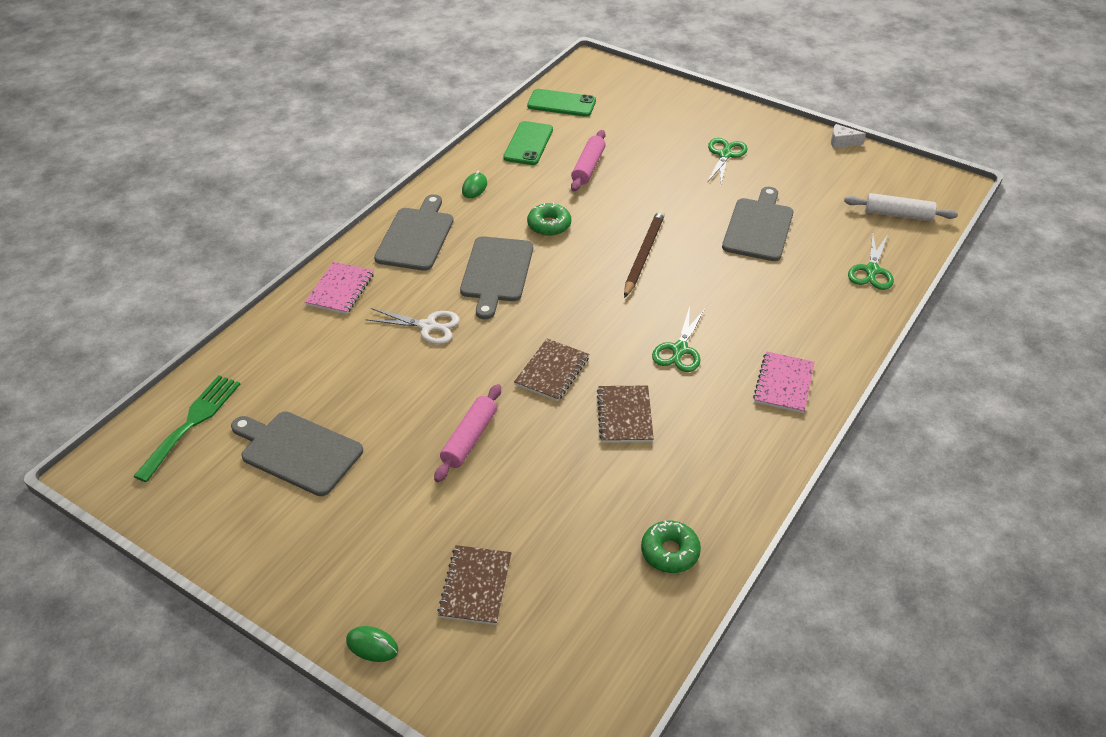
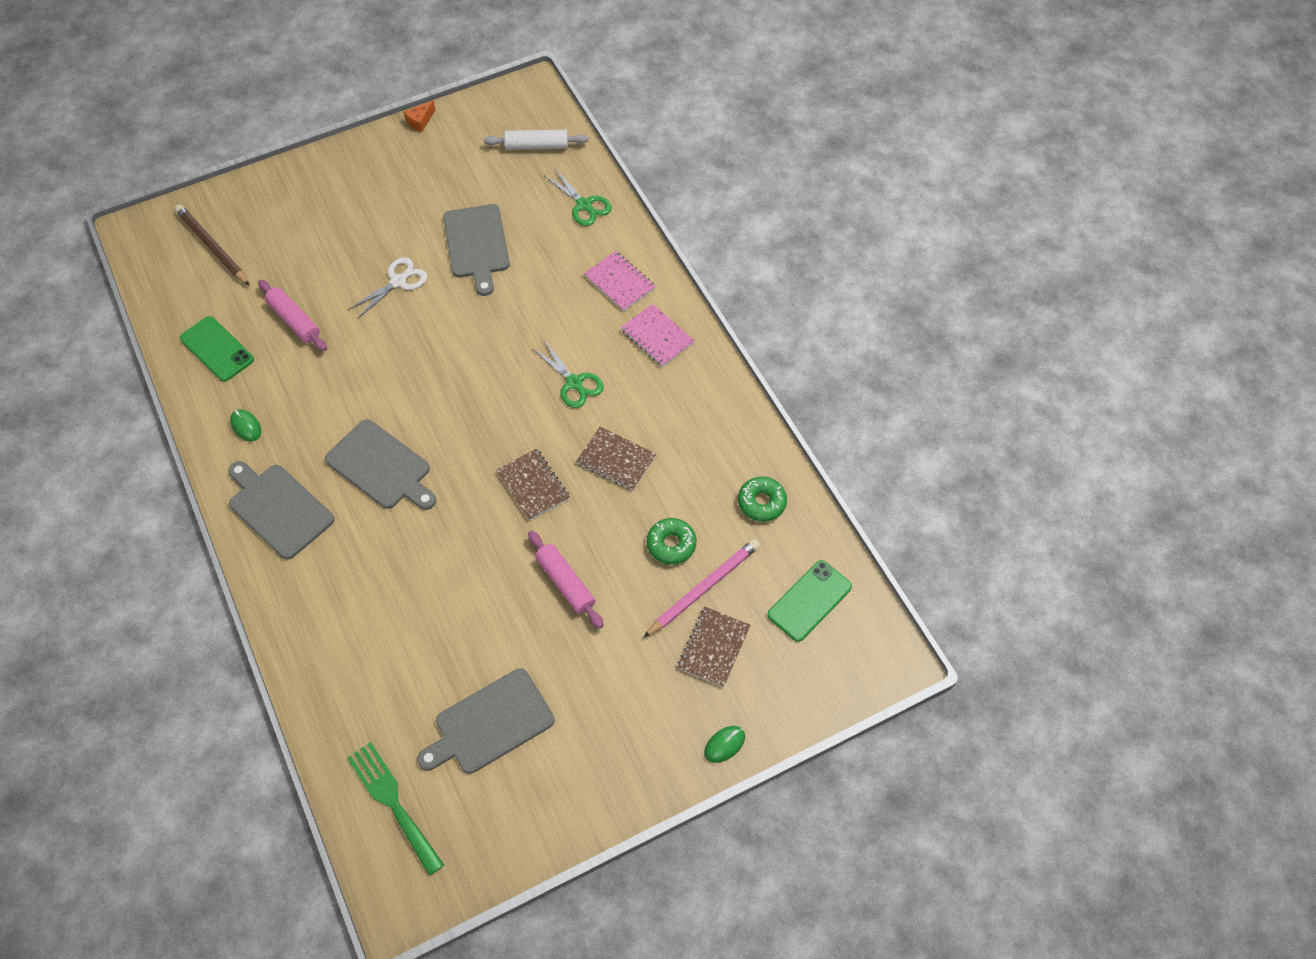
camera: 60 degrees left, 15 degrees up
(340, 289) = (304, 606): pink notebook -> pink notebook (619, 282)
(428, 326) = (410, 553): white scissors -> white scissors (398, 281)
(475, 586) = (714, 647): brown notebook -> brown notebook turned 75 degrees clockwise
(536, 547) = (703, 588): none -> pink pencil
(549, 225) = (350, 394): green donut -> green donut (671, 544)
(561, 103) = (177, 289): green phone -> green phone (809, 601)
(643, 255) = (446, 345): brown pencil -> brown pencil (212, 247)
(725, 155) = (366, 210): green scissors -> none
(758, 227) = (477, 245): grey cutting board -> grey cutting board turned 150 degrees counterclockwise
(842, 142) = (420, 121): white cheese -> orange cheese
(898, 215) = (537, 146): white rolling pin -> white rolling pin turned 45 degrees clockwise

